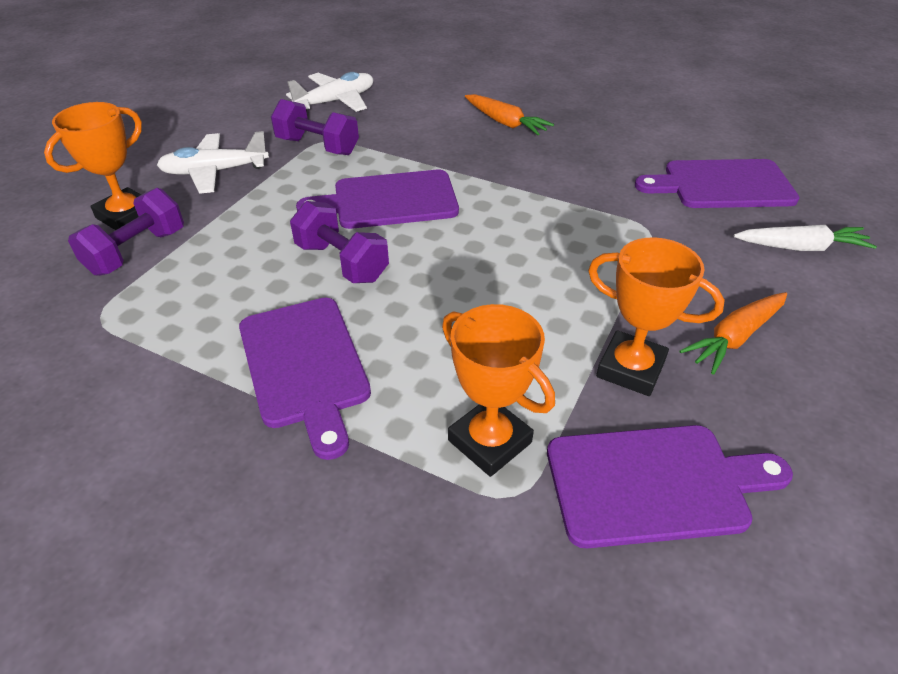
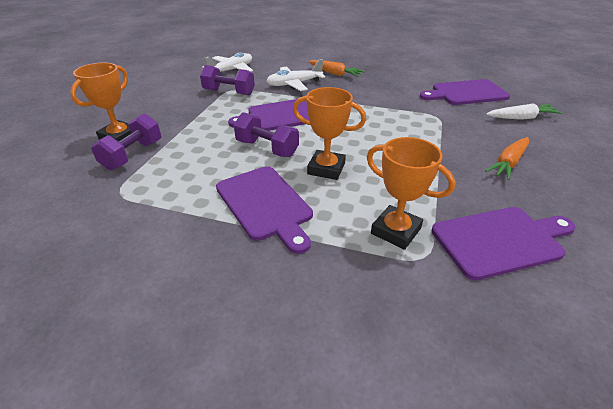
camera: 10 degrees left, 5 degrees down
(215, 172) = (169, 110): white plane -> white plane (294, 84)
(630, 369) = (459, 184): orange trophy -> orange trophy (326, 169)

